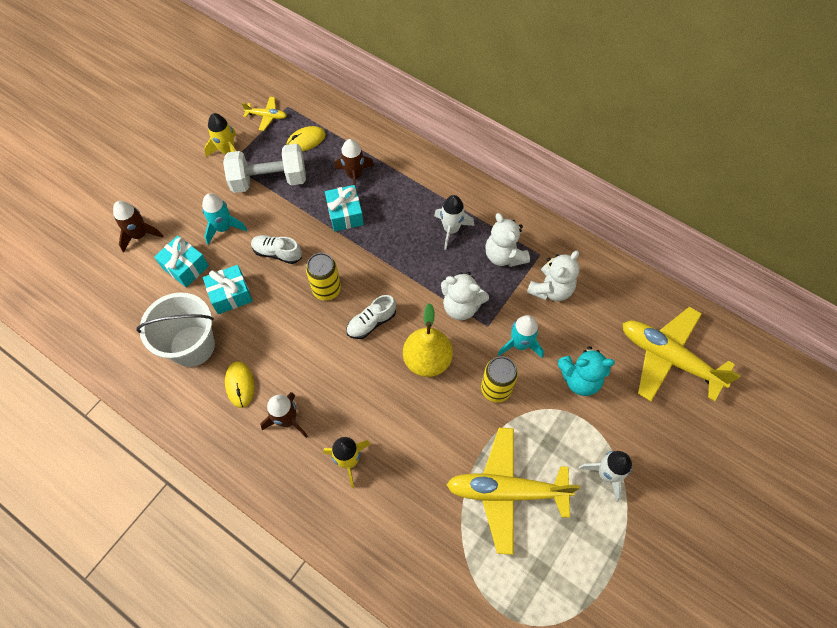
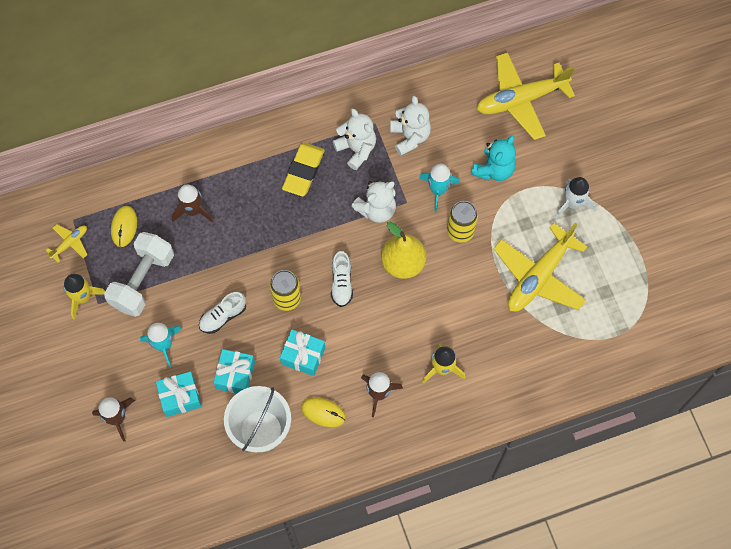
camera: 55 degrees left, 5 degrees up
(345, 214) = (226, 241): turquoise gift -> turquoise gift (303, 356)
(451, 229) = (303, 171): white rocket -> yellow eraser
(504, 256) = (356, 149): white teddy bear -> white teddy bear turned 135 degrees counterclockwise

